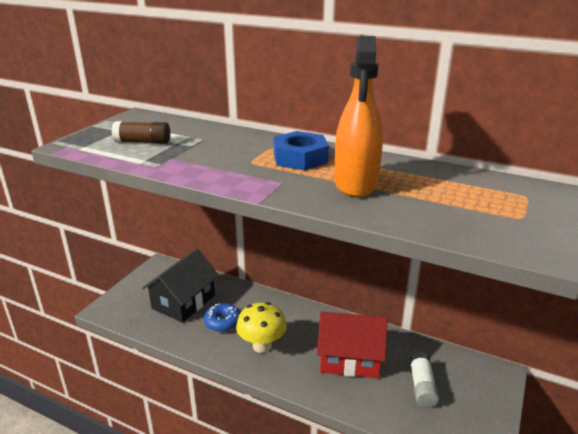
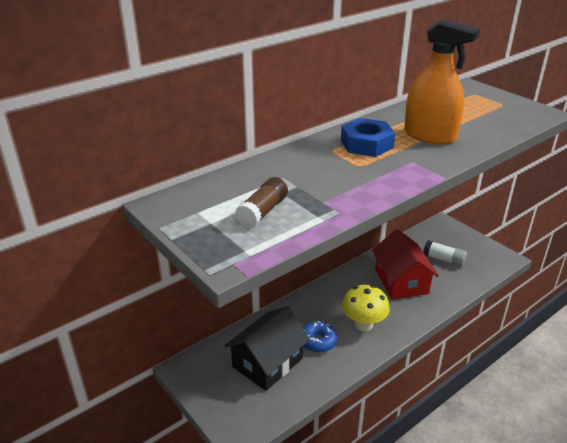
camera: 65 degrees left, 5 degrees up
(183, 302) = (268, 362): black house -> black house turned 75 degrees clockwise
(350, 358) = (401, 281): red house -> red house turned 45 degrees counterclockwise

